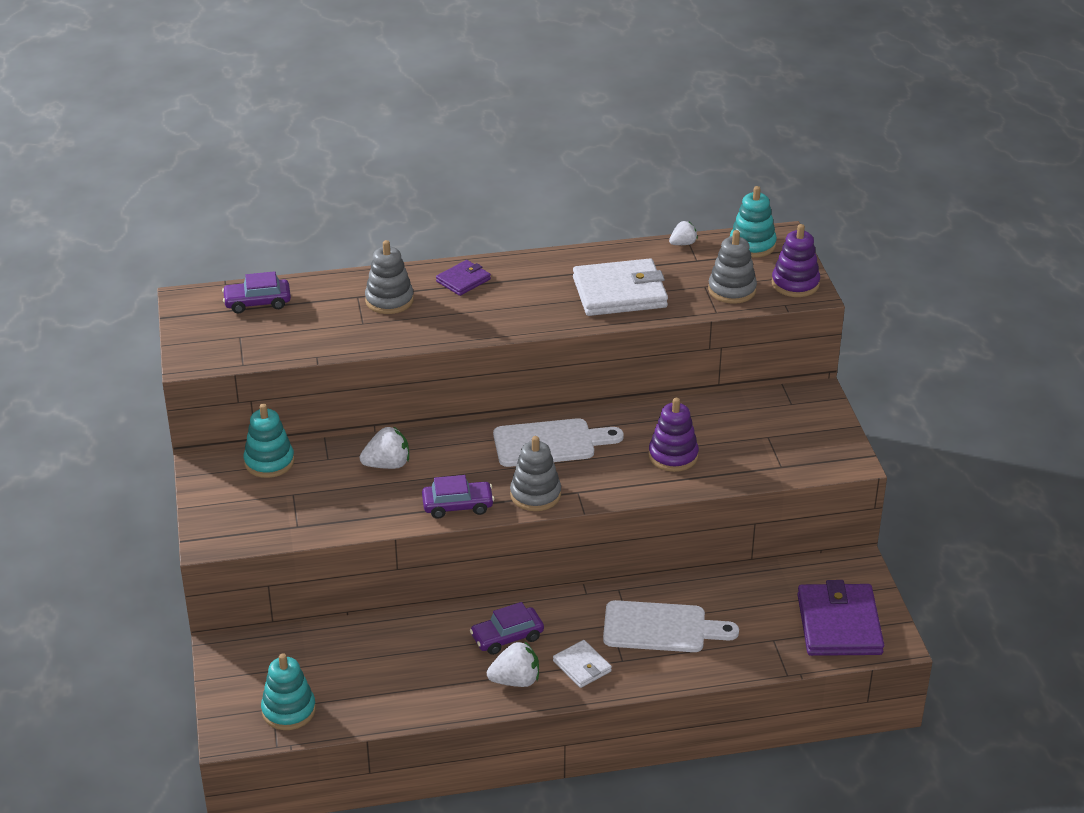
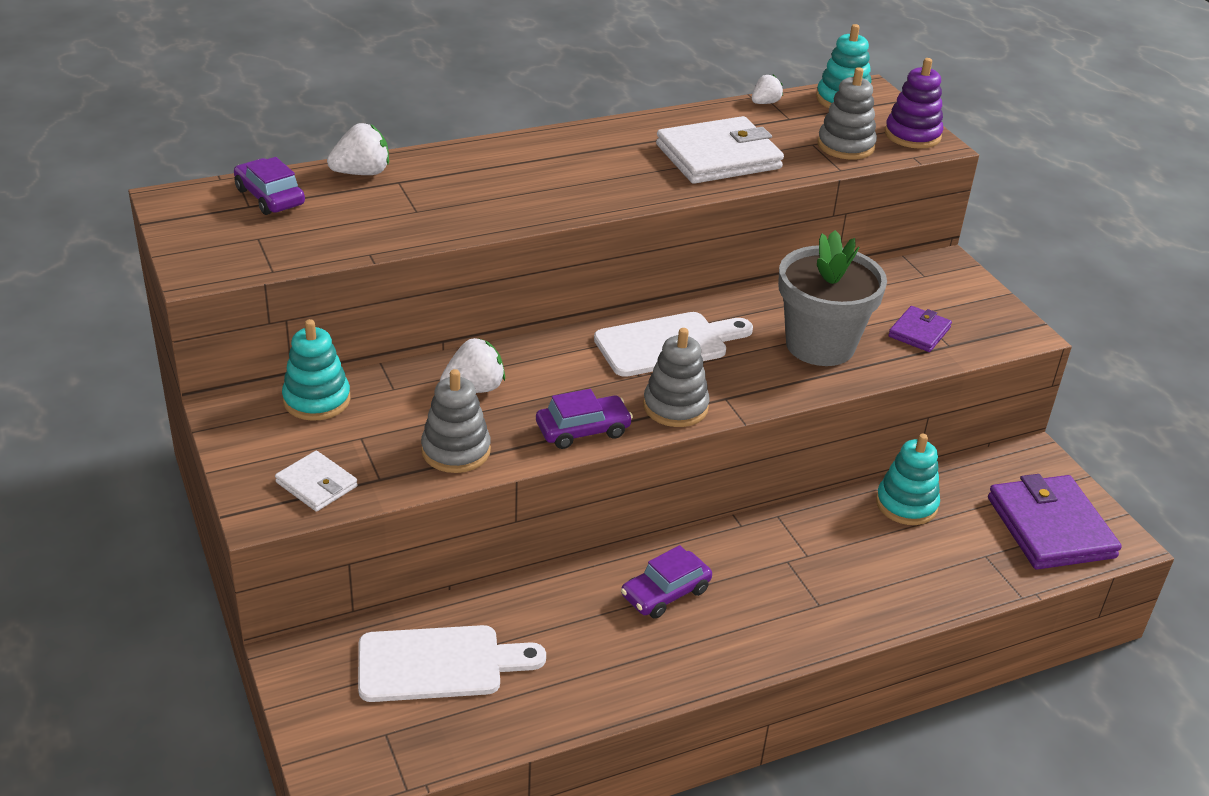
camera: 15 degrees left, 0 degrees up
(257, 302) = (270, 197): purple car -> purple car turned 75 degrees clockwise
(289, 710) = (409, 734): turquoise stacking toy -> turquoise stacking toy (906, 504)
(389, 300) = (441, 183): grey stacking toy -> grey stacking toy (456, 451)
(463, 280) = (525, 156): purple wallet -> purple wallet (919, 332)
(515, 681) = (697, 649): white strawberry -> white strawberry (362, 173)
(582, 666) = (773, 619): white wallet -> white wallet (316, 484)
(661, 628) = (848, 557): white cutting board -> white cutting board (438, 664)
(673, 456) = (820, 345): purple stacking toy -> grey flower pot

